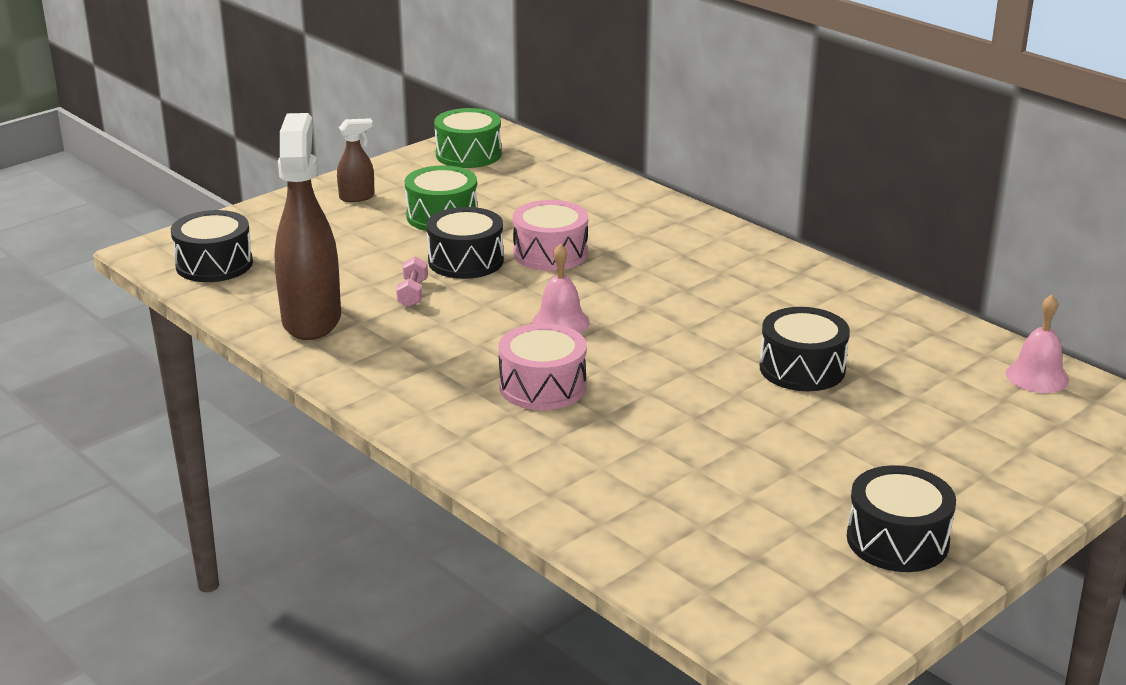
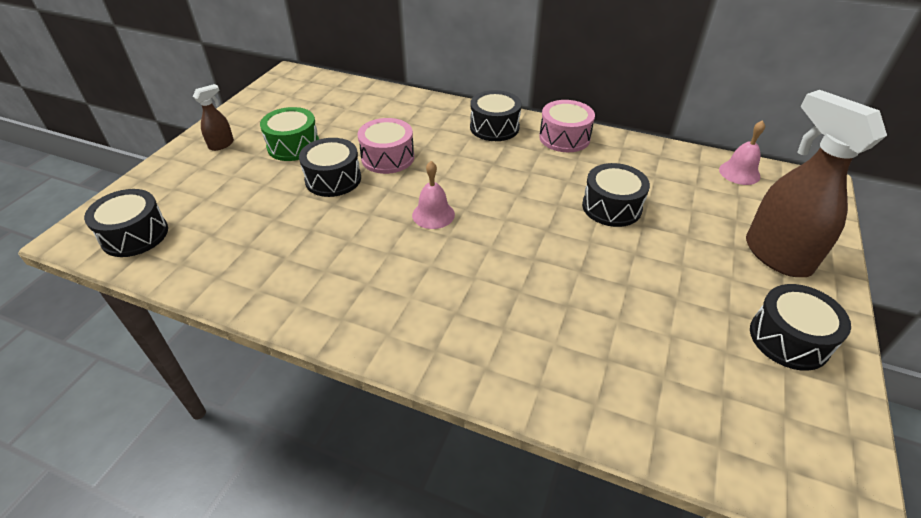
camera: 25 degrees left, 15 degrees up
(312, 319) = (245, 267): brown spray bottle -> brown spray bottle (776, 255)
(412, 293) = (311, 219): pink dumbbell -> none
(468, 154) = (282, 93): green drum -> none
(542, 386) = (460, 277): pink drum -> pink drum (564, 138)
(723, 250) = (494, 127): none -> black drum

